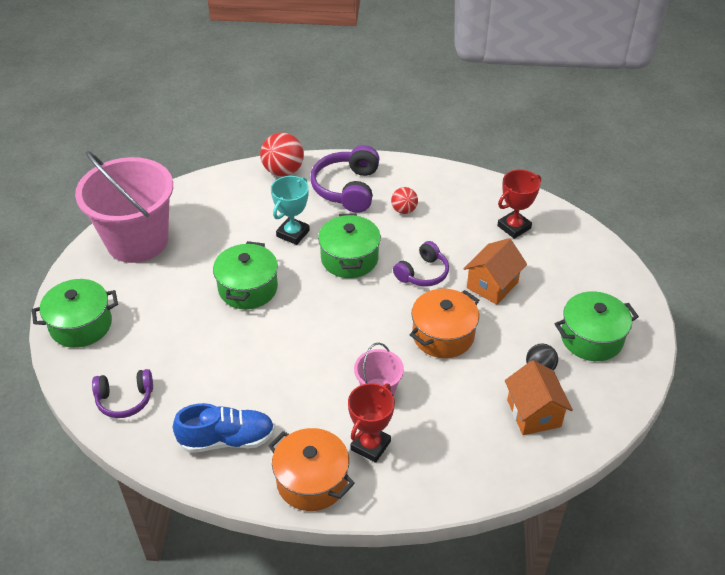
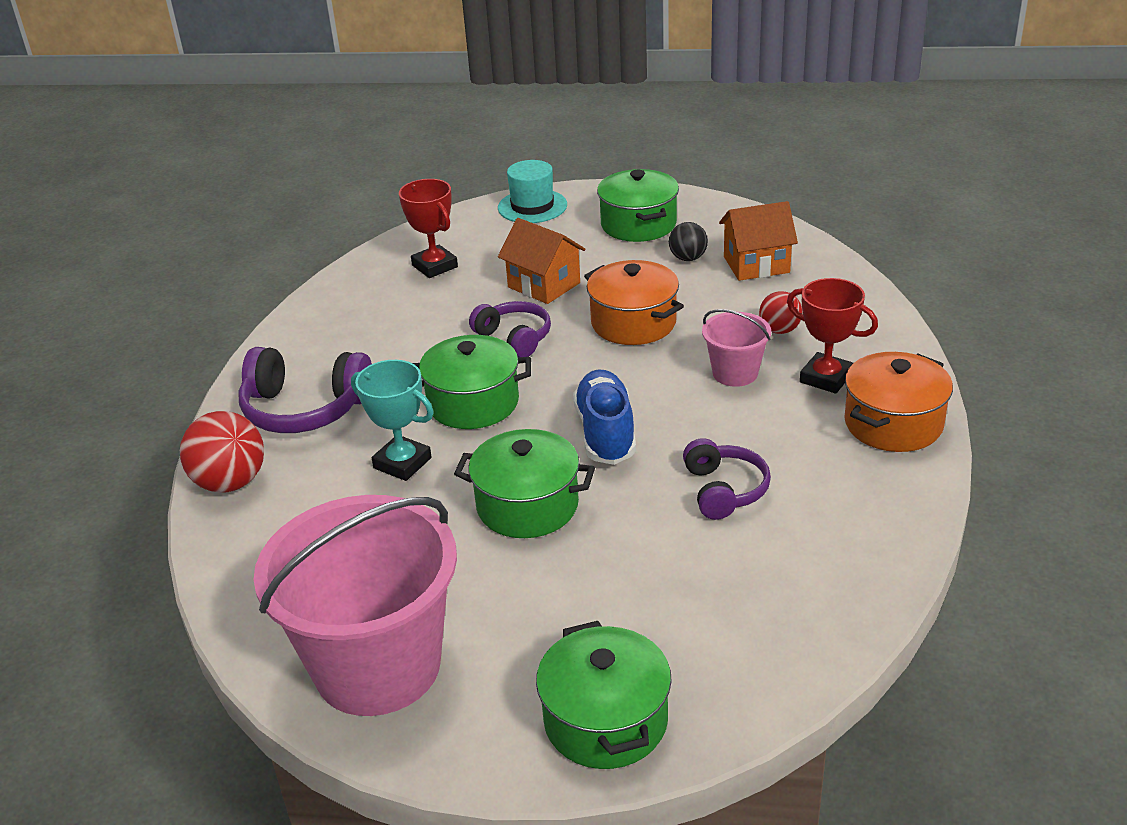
camera: 85 degrees left, 10 degrees down
(125, 399) = (780, 631): purple headphones -> purple headphones (724, 490)
(227, 439) = (841, 505): blue shoe -> blue shoe (605, 433)
(404, 210) = (374, 354): red ball -> red ball (779, 330)
(611, 273) = (532, 206): none -> turquoise hat

